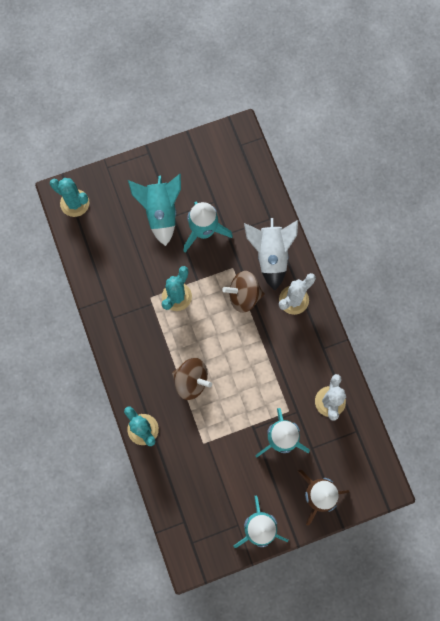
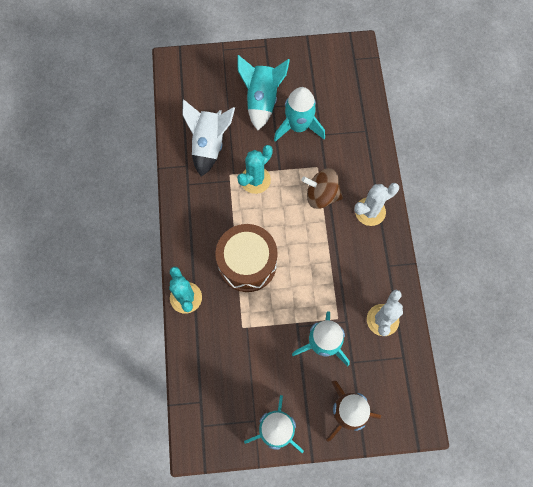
camera: 15 degrees right, 5 degrees down
(74, 203) = (183, 73): turquoise cactus -> none
(191, 381) = (247, 263): brown spinning top -> brown drum
(271, 255) = (358, 164): white rocket -> white rocket (209, 145)

